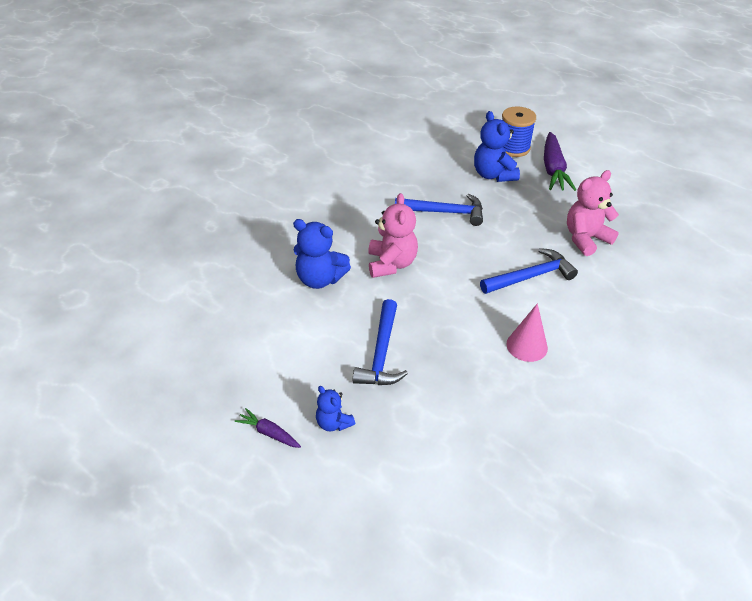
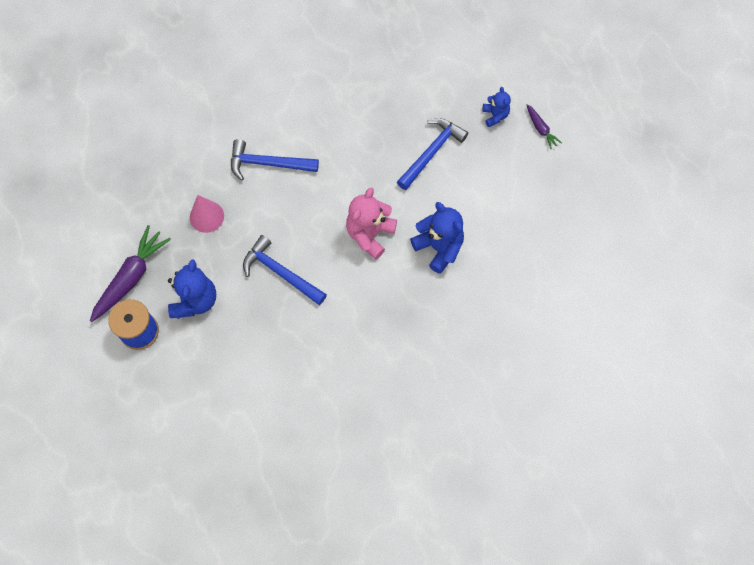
camera: 150 degrees left, 25 degrees up
(527, 346) = (324, 107): pink cone -> pink cone (206, 216)
(586, 239) = (187, 178): pink teddy bear -> none

